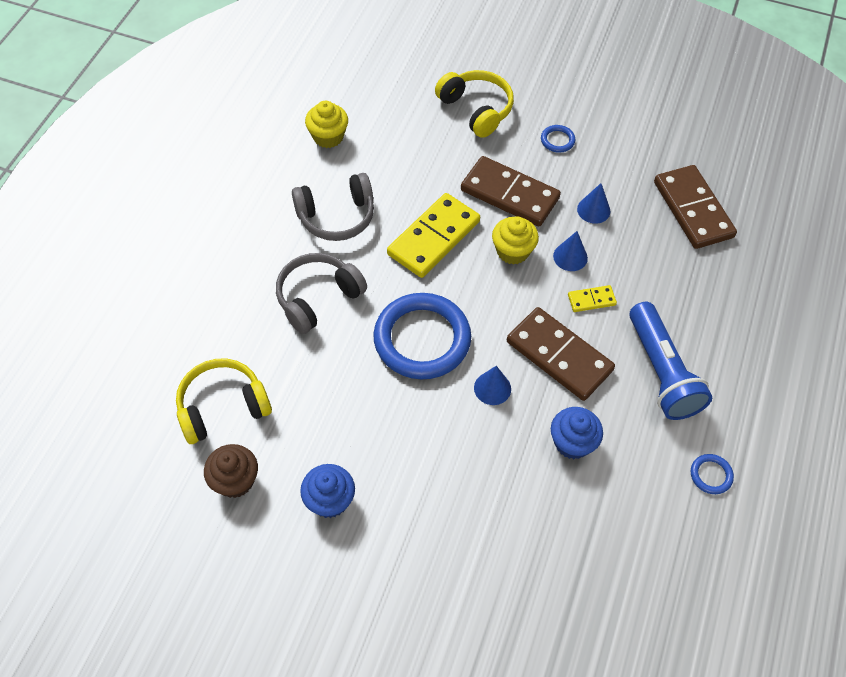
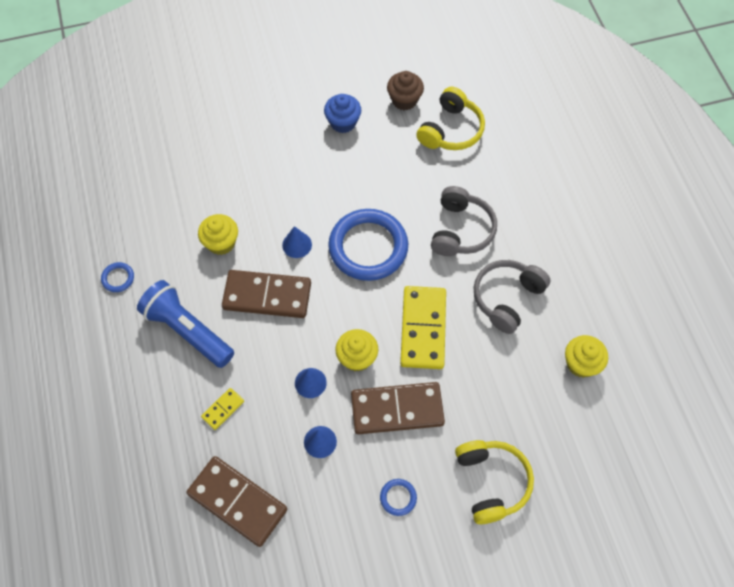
camera: 145 degrees right, 5 degrees up
(476, 109) = (491, 482): yellow headphones -> yellow headphones turned 120 degrees counterclockwise
(572, 442) = (221, 243): blue cupcake -> yellow cupcake
(591, 300) = (271, 355): yellow domino -> yellow domino (223, 409)

